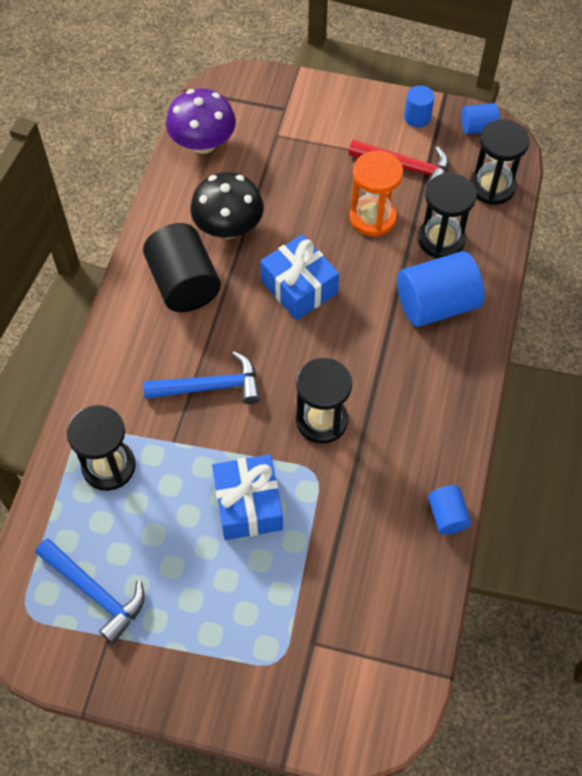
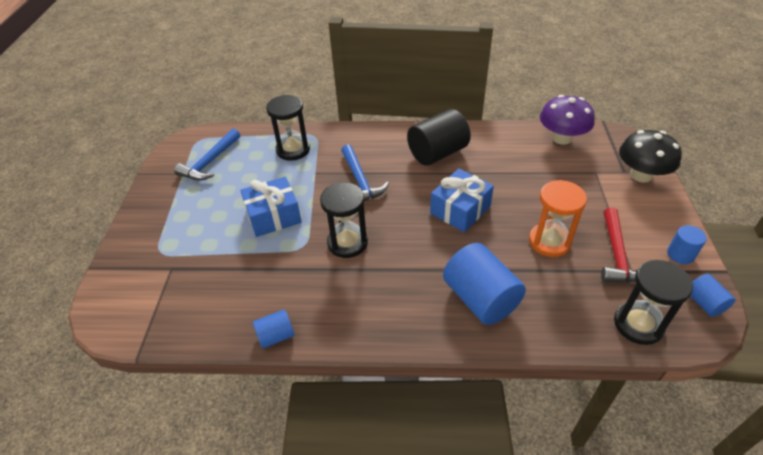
camera: 80 degrees right, 15 degrees down
(228, 227) = (495, 164): black mushroom -> black mushroom (641, 175)
(441, 239) = (552, 292): black hourglass -> none

